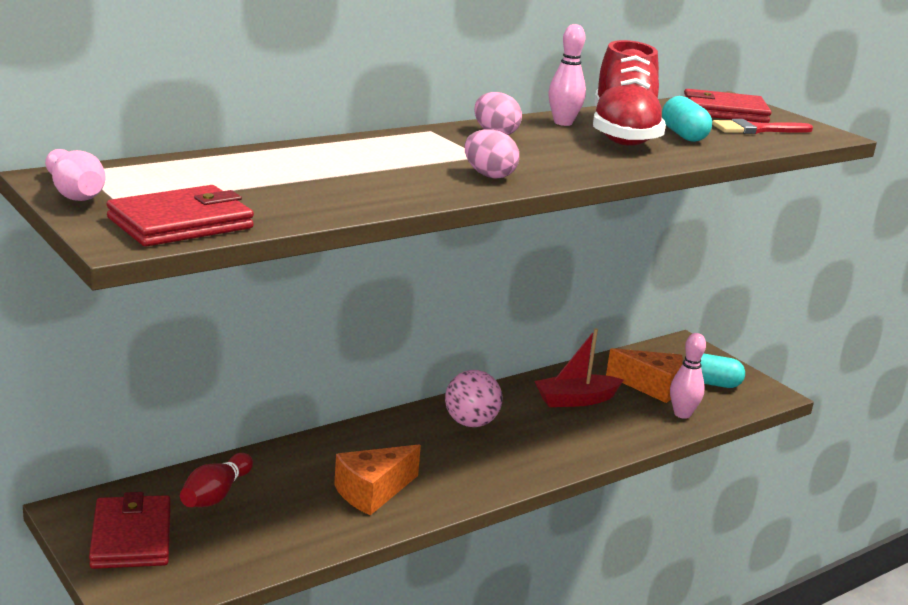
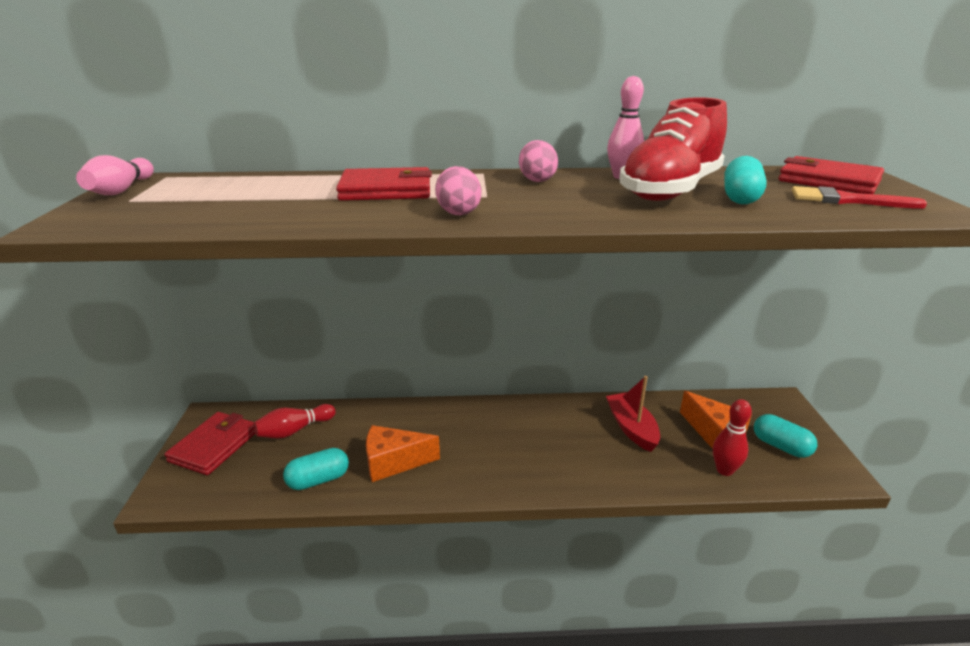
camera: 35 degrees right, 5 degrees up
(180, 223) = (127, 219): red wallet -> red wallet (386, 190)
(308, 530) = (318, 480): none -> turquoise capsule
(471, 423) = (524, 425): pink ball -> none
(576, 400) = (631, 428): red boat -> red boat turned 60 degrees clockwise
(682, 414) = (724, 470): pink bowling pin -> red bowling pin

